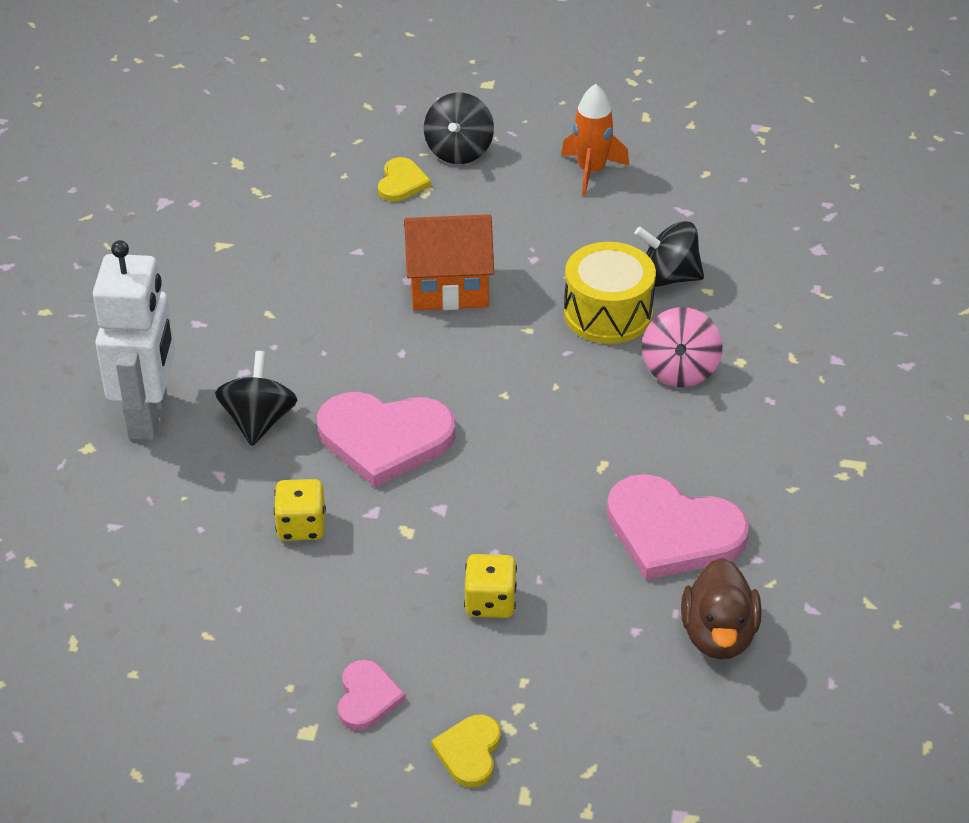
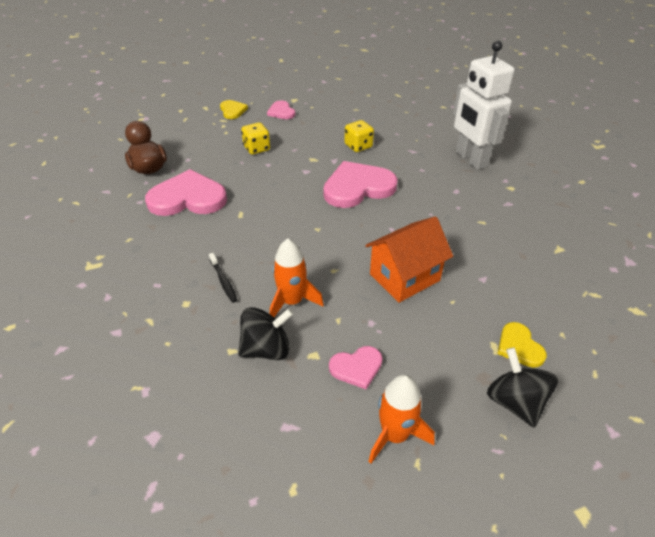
camera: 150 degrees right, 0 degrees up
(258, 421) = (422, 174): black spinning top -> none
(584, 227) = (356, 367): none -> pink heart
(608, 313) = (292, 301): yellow drum -> orange rocket
(679, 370) = (223, 281): pink spinning top -> black toothbrush

